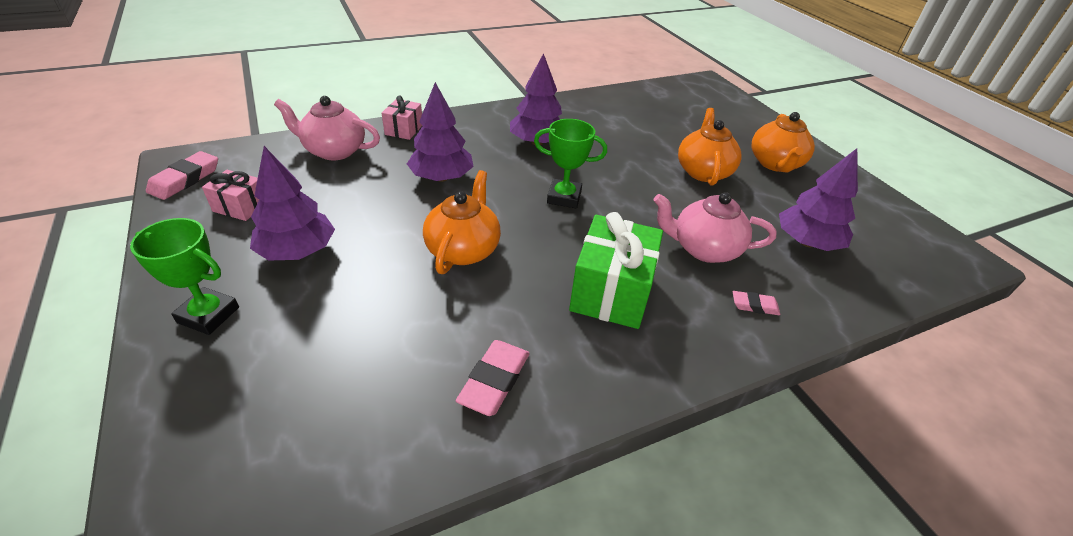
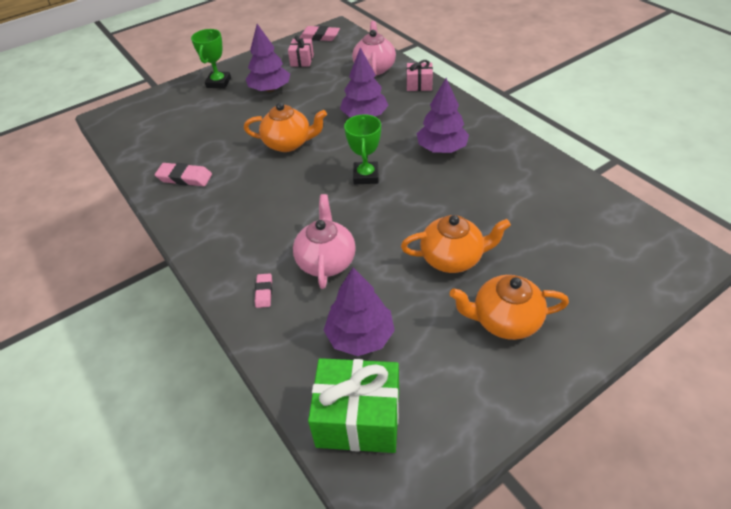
camera: 85 degrees right, 5 degrees up
(611, 292) = (263, 213): green gift -> green gift (358, 418)

